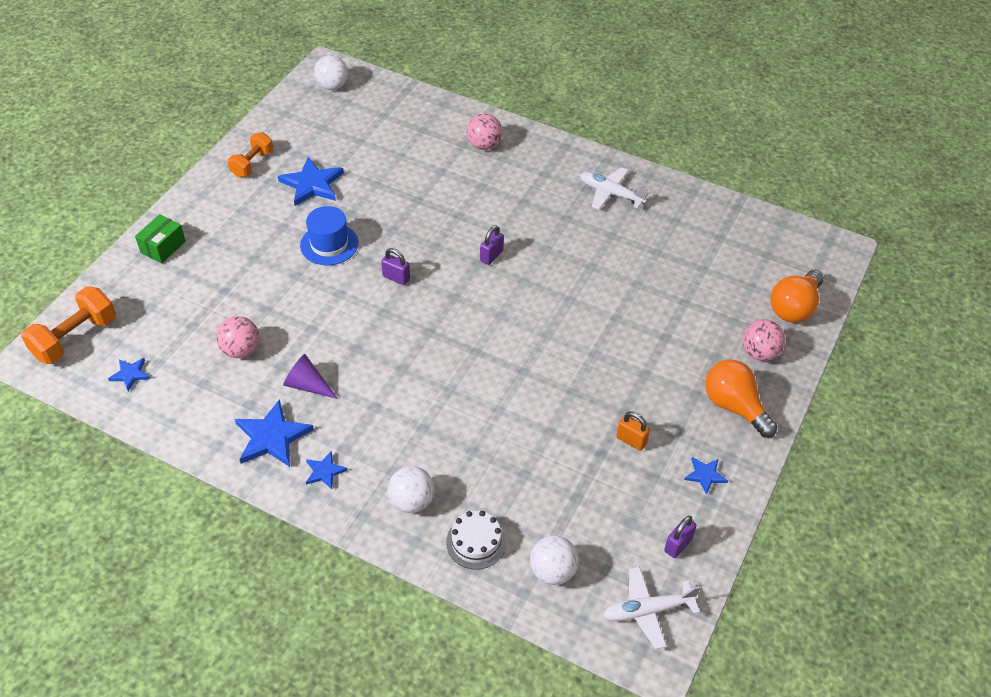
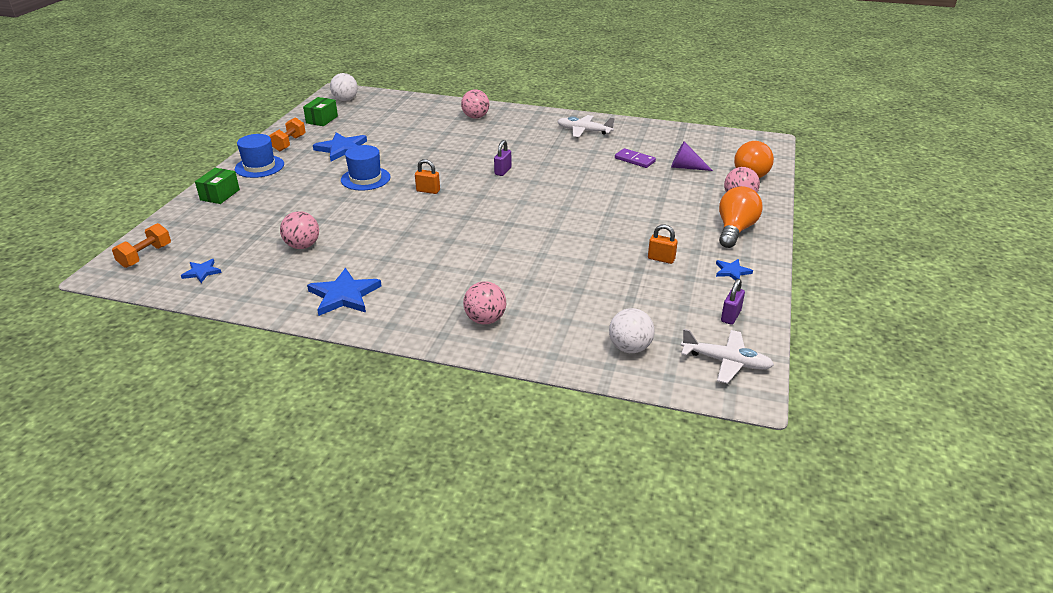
camera: 10 degrees left, 15 degrees down
(75, 338) = (145, 256): orange dumbbell -> orange dumbbell, size x0.67
(213, 202) = (259, 166): none -> blue hat
(297, 123) = (322, 119): none -> green box
(307, 385) = (368, 260): purple cone -> purple cone (686, 167)
(324, 471) = (399, 311): blue star -> none
(396, 278) = (428, 191): purple padlock -> orange padlock
(412, 501) = (485, 320): white ball -> pink ball
(476, 542) = (553, 338): white cake -> none
(648, 610) = (726, 362): white plane -> white plane turned 135 degrees counterclockwise
(656, 260) = (635, 160): none -> purple domino
(734, 406) = (735, 230): orange light bulb -> orange light bulb turned 75 degrees clockwise

